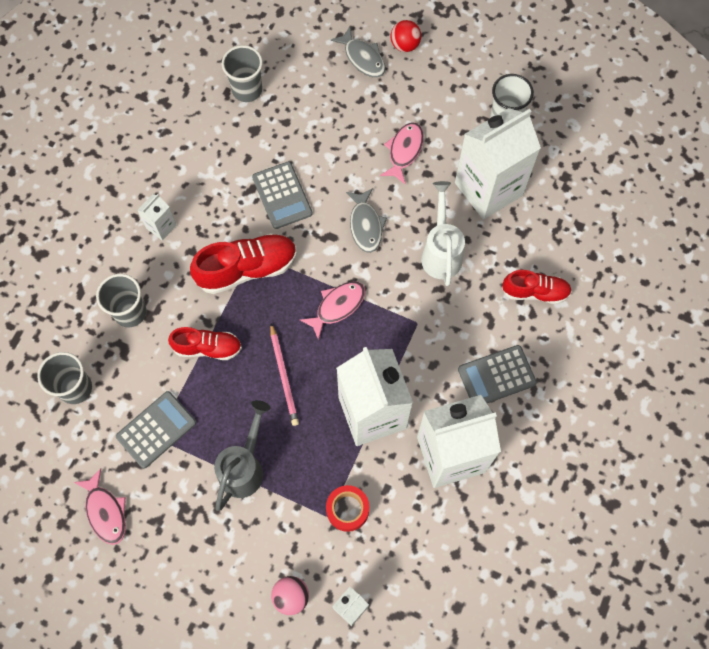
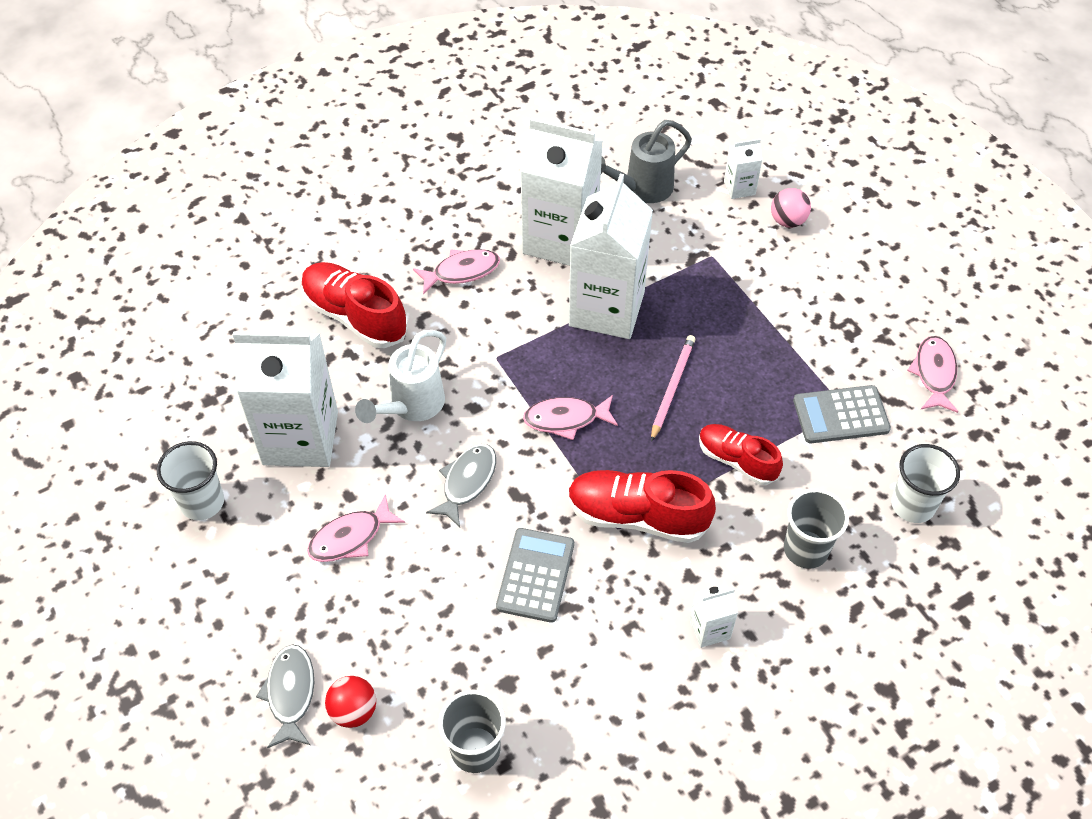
camera: 145 degrees left, 15 degrees down
(75, 388) = (912, 505): grey cup -> white cup
(244, 467) = (767, 334): grey watering can -> grey watering can (641, 189)
(347, 510) = (690, 251): red tape -> none
(405, 45) = (223, 675): red ball -> red ball (353, 711)
(496, 376) = (462, 272): grey calculator -> pink fish
(535, 292) = (355, 316): red shoe -> red shoe, size x1.55

